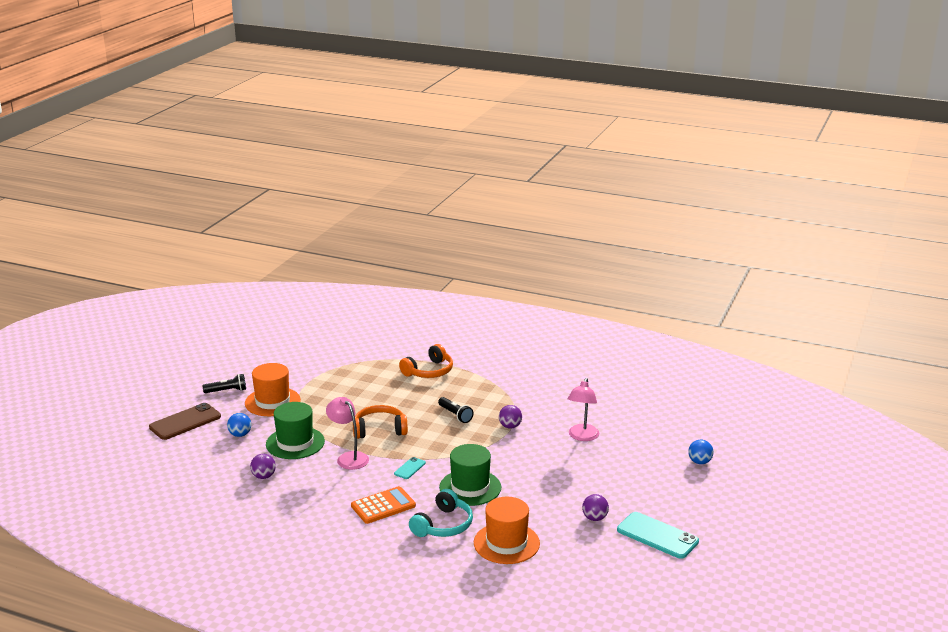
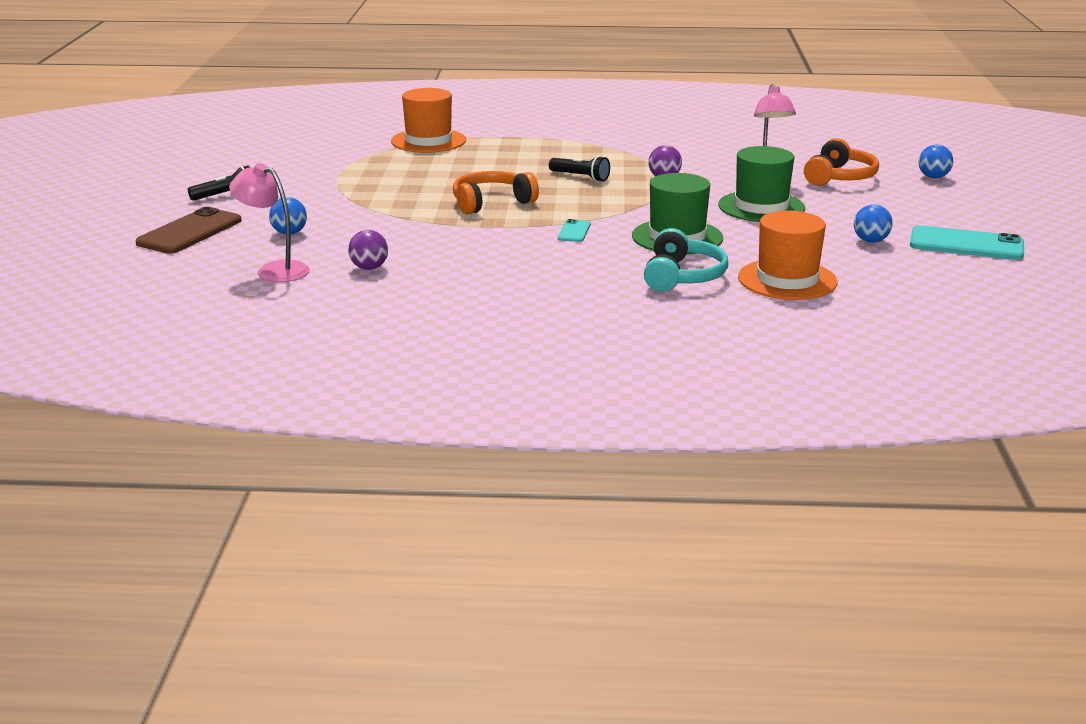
camera: 20 degrees left, 0 degrees up
(272, 402) = (306, 197): orange hat -> orange hat (428, 141)
(295, 443) = (382, 230): green hat -> green hat (761, 207)
(349, 457) = (476, 233): pink lamp -> pink lamp (274, 270)
(383, 506) = (577, 271): orange calculator -> none
(429, 371) = (500, 145): orange headphones -> orange headphones (839, 177)
(594, 518) = (870, 241): purple ball -> blue ball

